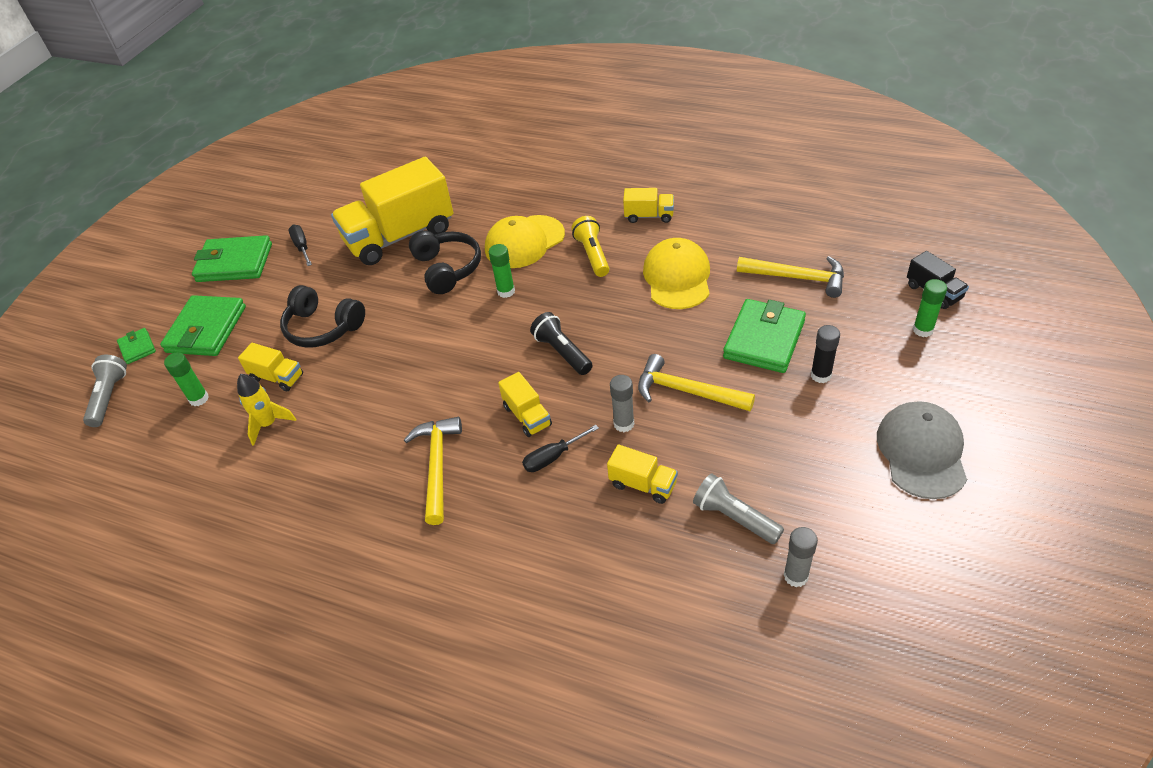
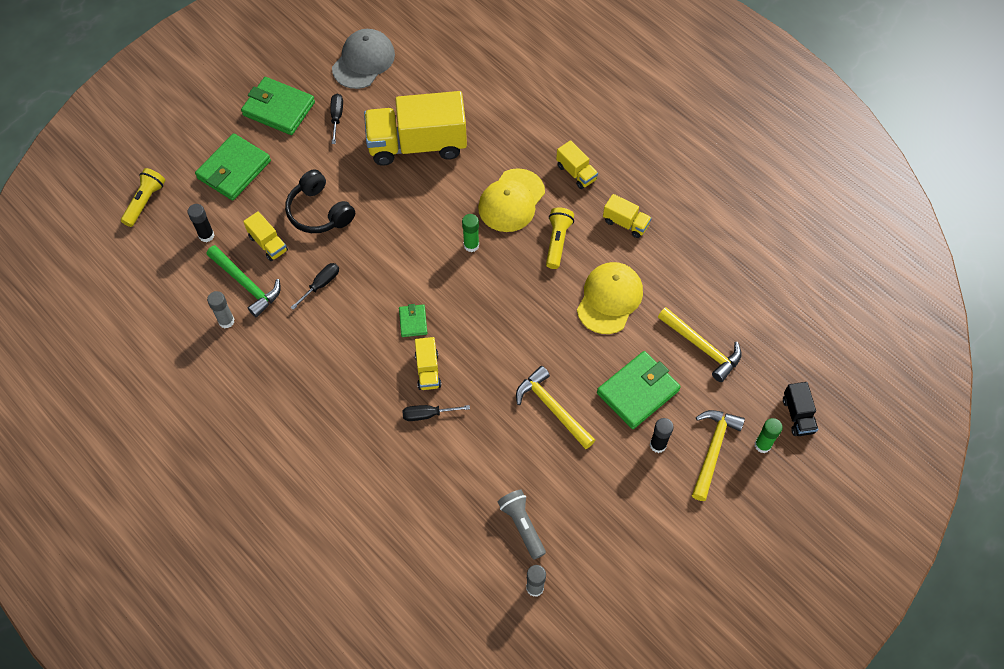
camera: 20 degrees right, 15 degrees up
(109, 397) = (145, 201): grey flashlight -> yellow flashlight
(137, 348) = (179, 163): green wallet -> green wallet (413, 322)
(199, 399) = (206, 235): green glue stick -> black glue stick
(269, 424) = (246, 284): yellow rocket -> green hammer
(358, 389) = (321, 285): none -> black screwdriver
(437, 466) = (346, 380): yellow hammer -> yellow hammer (713, 450)
(447, 269) = (438, 199): black headphones -> none
(524, 242) = (511, 200): yellow cap -> yellow cap turned 45 degrees counterclockwise
(562, 352) = (482, 326): black flashlight -> none
(624, 424) = (491, 412): grey glue stick -> grey glue stick (226, 321)
(643, 484) = (476, 468): yellow truck -> yellow truck (576, 172)
(921, 452) = (684, 544): grey cap -> grey cap (363, 61)

